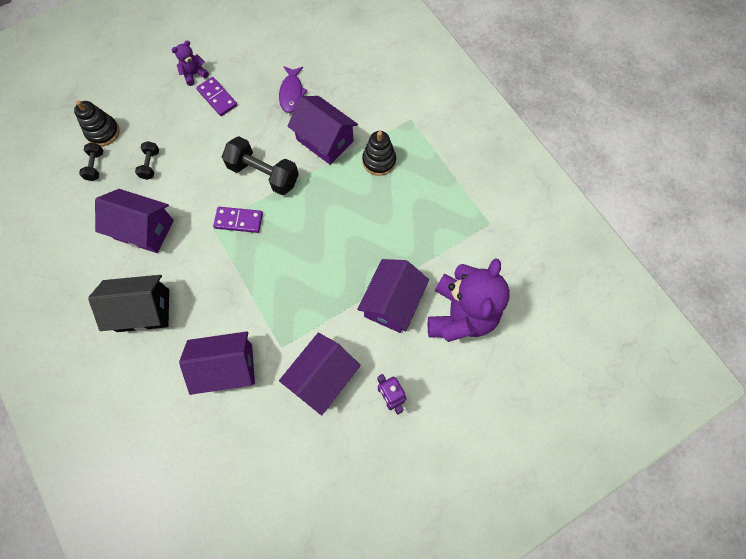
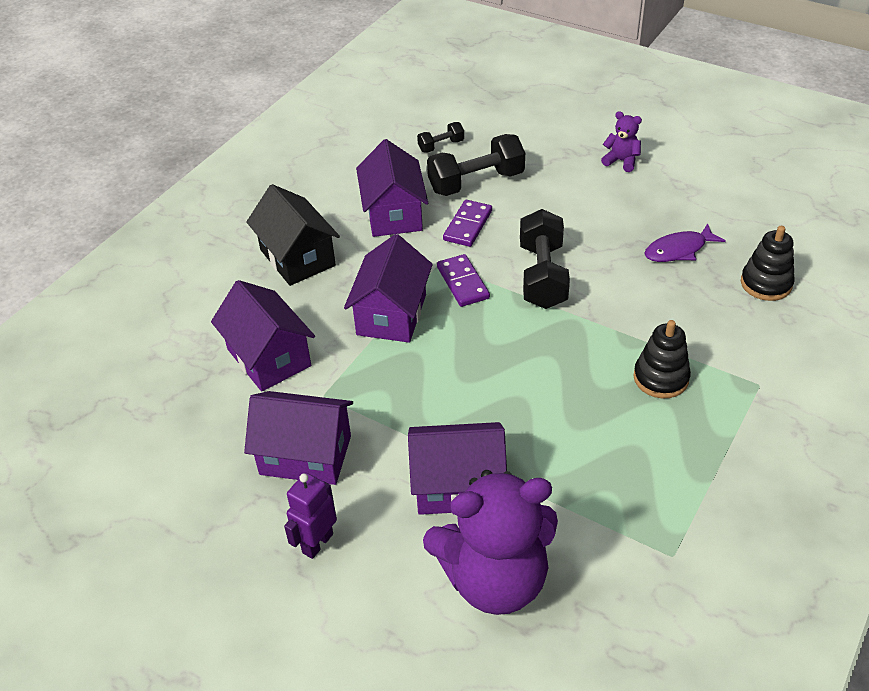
camera: 65 degrees right, 25 degrees down
(103, 132) = (485, 132): black stacking toy -> black stacking toy (766, 284)
(150, 165) = (476, 182): black dumbbell -> black dumbbell, size x1.97
(217, 98) = (609, 192): purple domino -> purple domino (468, 225)
(325, 140) = (641, 310): purple house -> purple house (391, 314)

